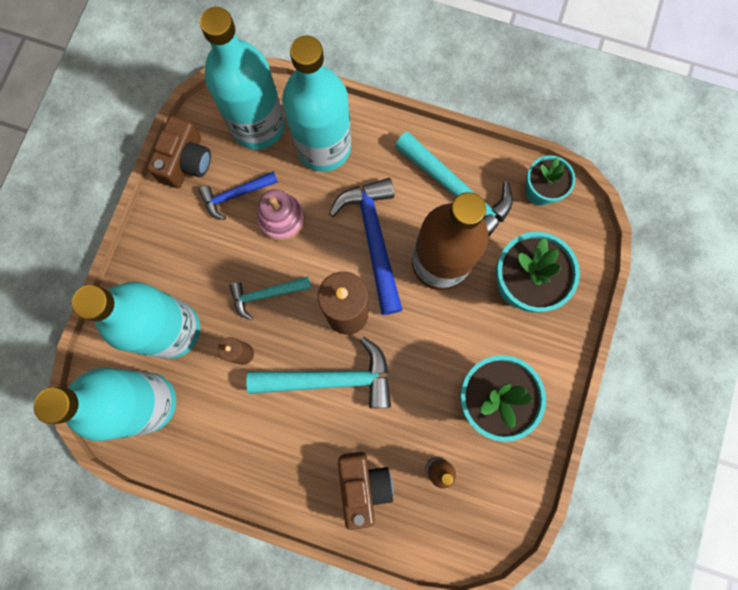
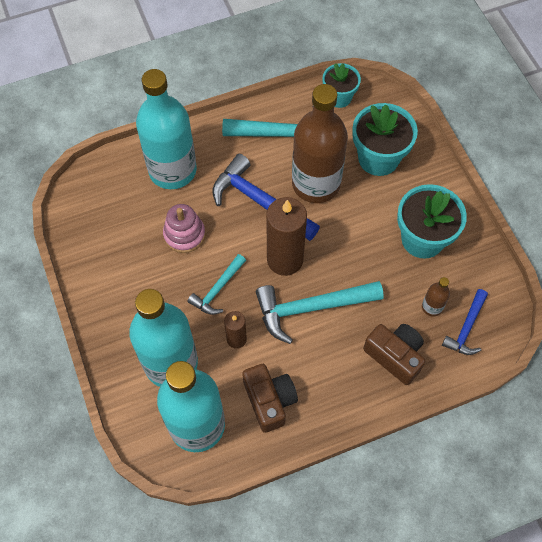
camera: 40 degrees left, 15 degrees down
(186, 162) = (81, 248): brown camera -> brown camera (269, 400)
(236, 195) = (137, 243): blue hammer -> blue hammer (466, 328)
(258, 125) = (113, 189): turquoise bottle -> none
(330, 379) = (311, 308): turquoise hammer -> turquoise hammer turned 150 degrees counterclockwise

